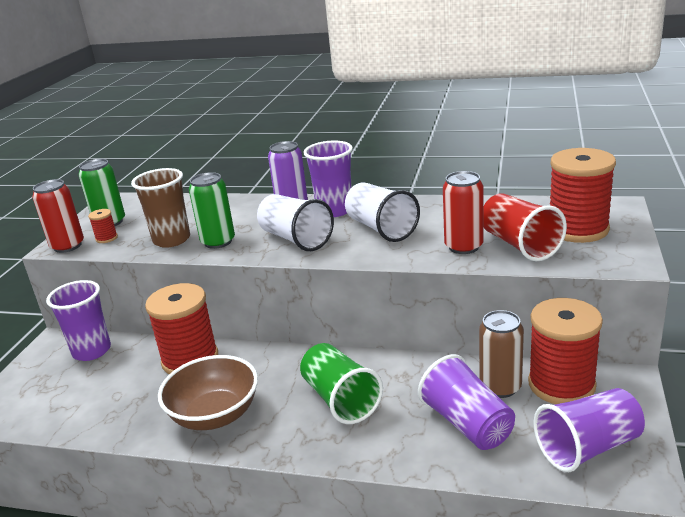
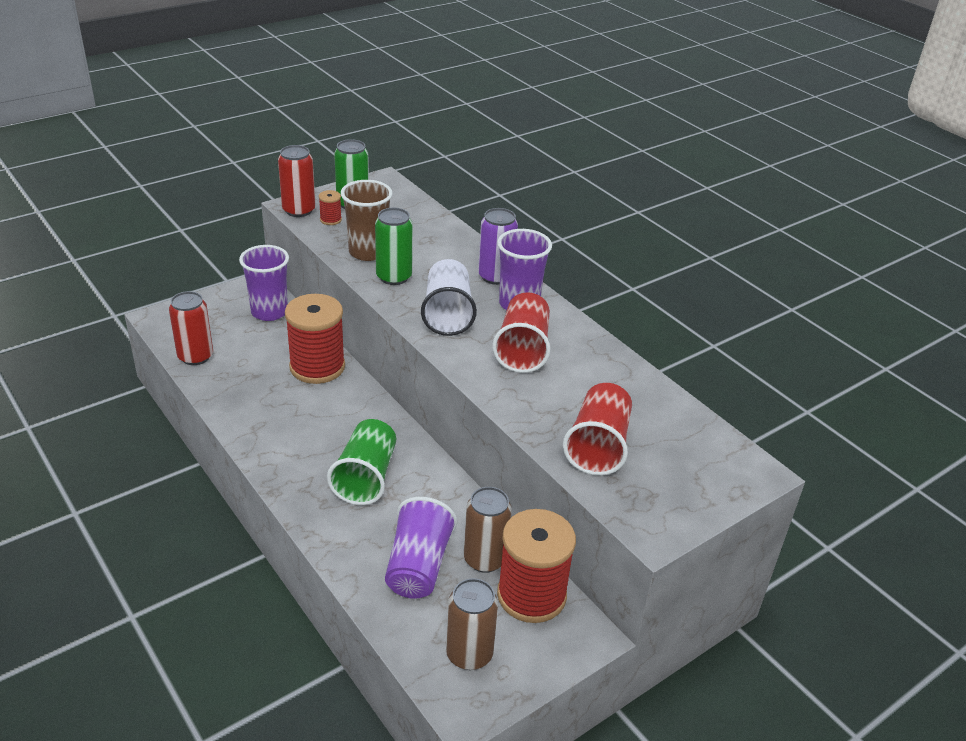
camera: 35 degrees right, 10 degrees up
(215, 415) = (277, 424): brown bowl -> none
(381, 229) = (522, 349): white cup -> red cup
(463, 247) = (553, 414): red can -> red can (195, 356)
(578, 229) = (673, 468): red spool -> none
(588, 447) = (469, 654): purple cup -> brown can

